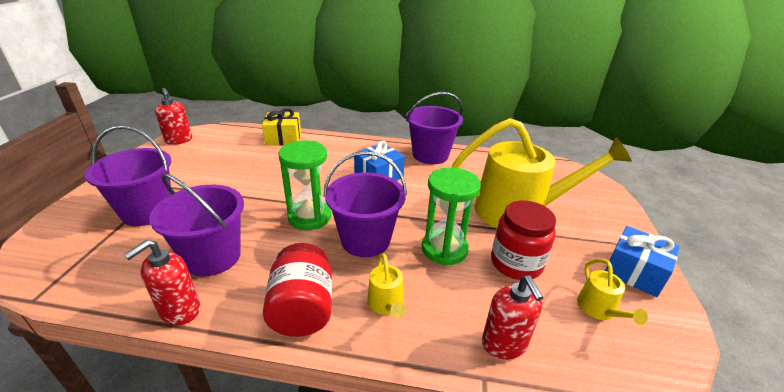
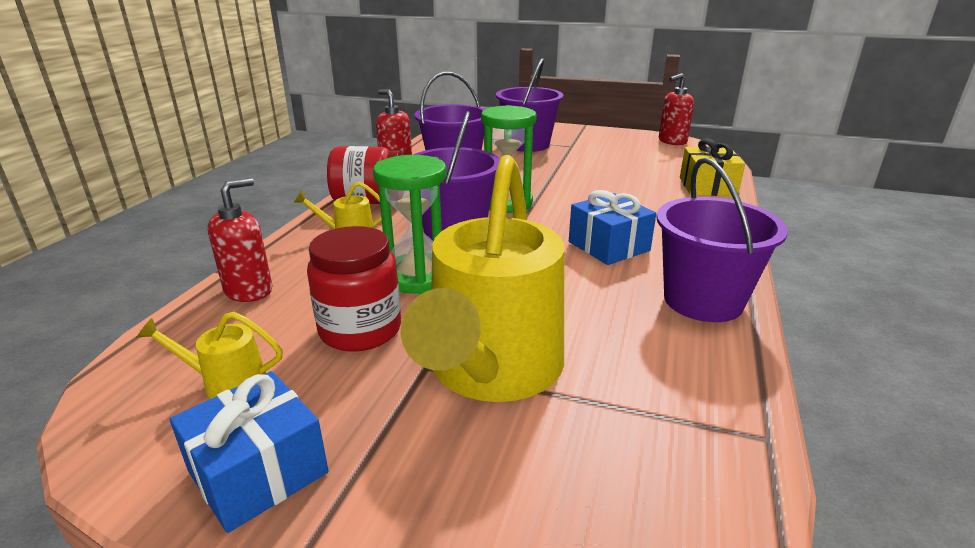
camera: 100 degrees right, 5 degrees down
(504, 344) = (249, 291): red soap dispenser -> red soap dispenser turned 135 degrees clockwise

